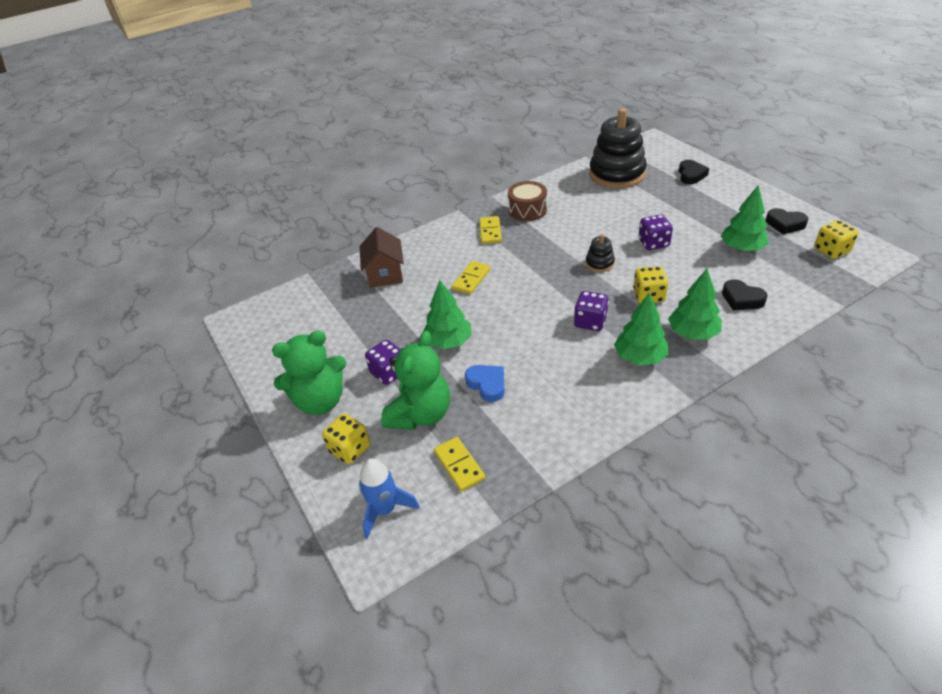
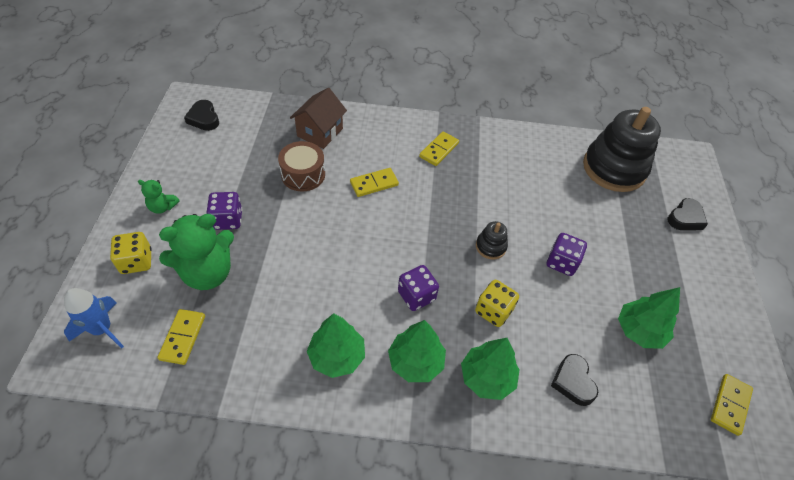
camera: 30 degrees right, 10 degrees up
(320, 401) = (162, 207): green teddy bear -> green teddy bear, size x0.48
(448, 341) = (295, 227): green tree -> green tree (337, 356)
(487, 384) = (277, 287): blue heart -> none
(527, 210) = (492, 151): brown drum -> brown drum (303, 174)
(785, 224) = (717, 339): black heart -> black heart (204, 118)
(831, 250) = (730, 405): yellow dice -> yellow domino

